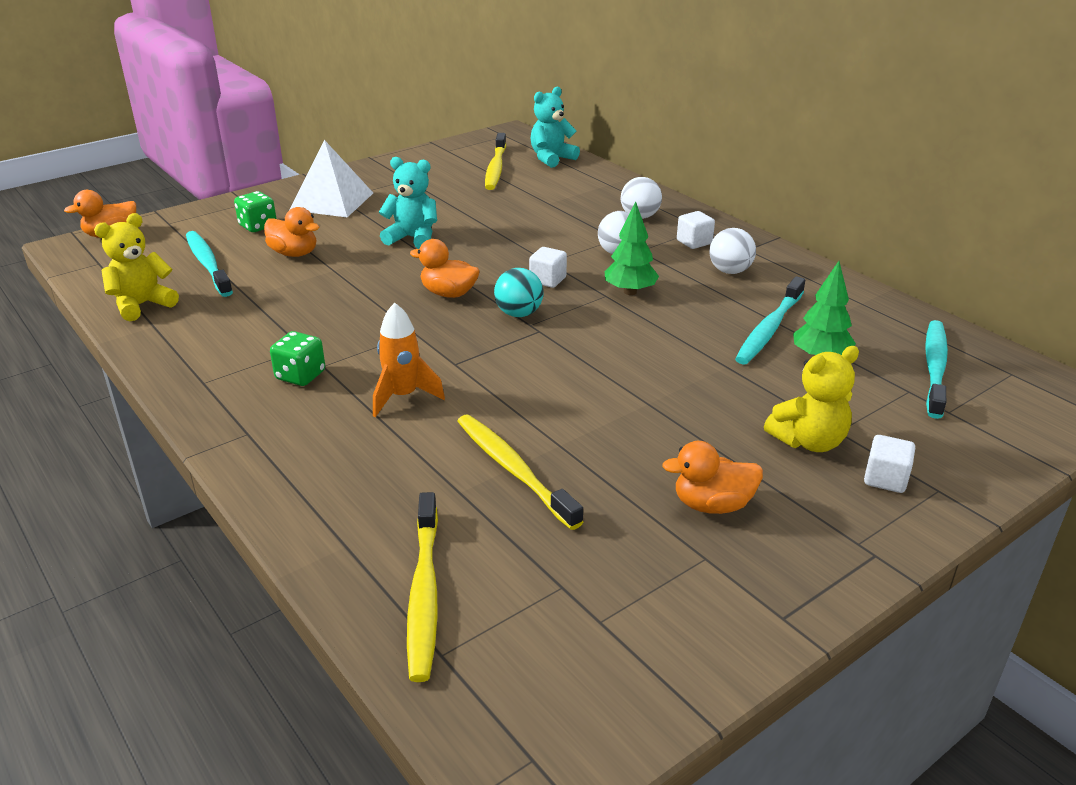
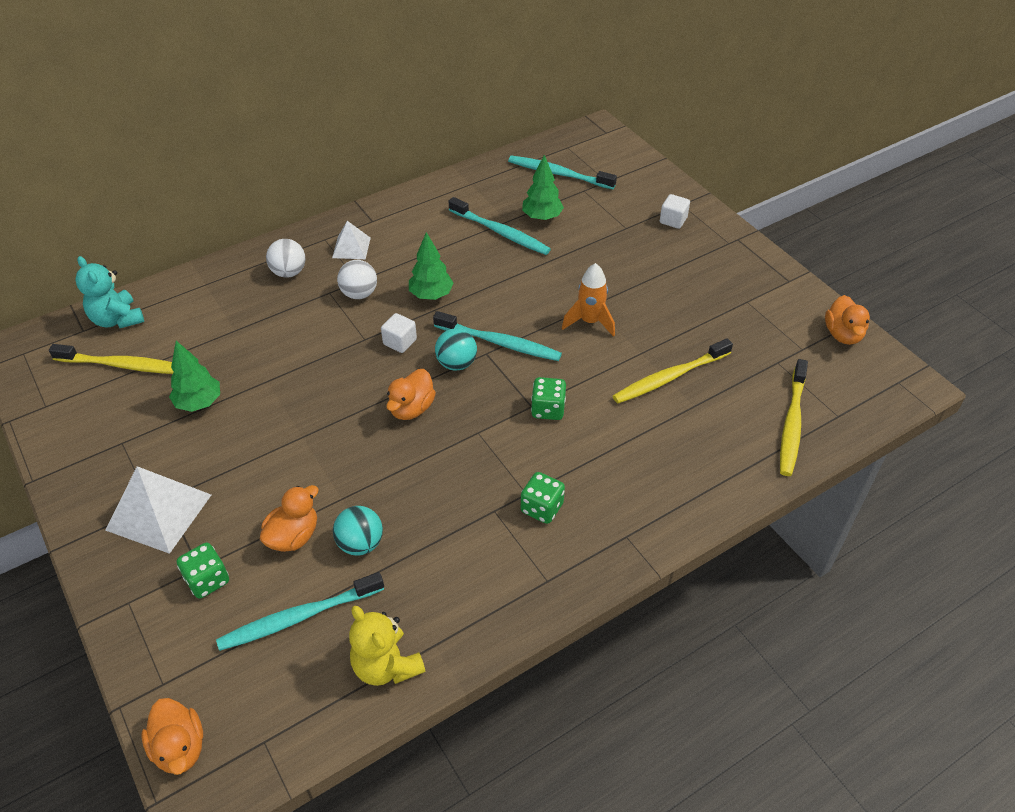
camera: 85 degrees left, 15 degrees up
(278, 283) = (360, 544): none -> turquoise ball
(403, 396) = (578, 438): orange rocket -> orange rocket (590, 322)
(412, 238) = (285, 436): turquoise teddy bear -> none
(424, 593) = (791, 423): yellow toothbrush -> yellow toothbrush turned 105 degrees clockwise
(449, 374) = (548, 409): none -> green dice
(453, 200) = (199, 403): none -> green tree
(558, 338) = (499, 343): none -> turquoise toothbrush
(694, 242) = (351, 247): white cube -> white pyramid
(712, 505) = (700, 291): orange duck -> orange duck (843, 334)
(730, 271) = (408, 236): white ball -> none
(809, 441) = (637, 241): yellow teddy bear -> none

